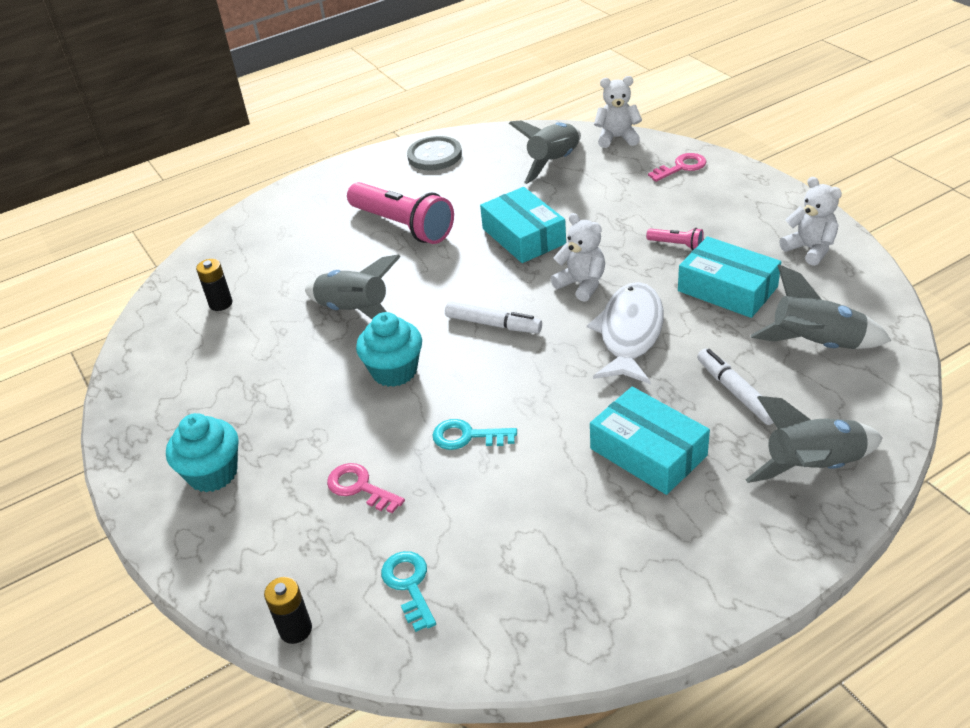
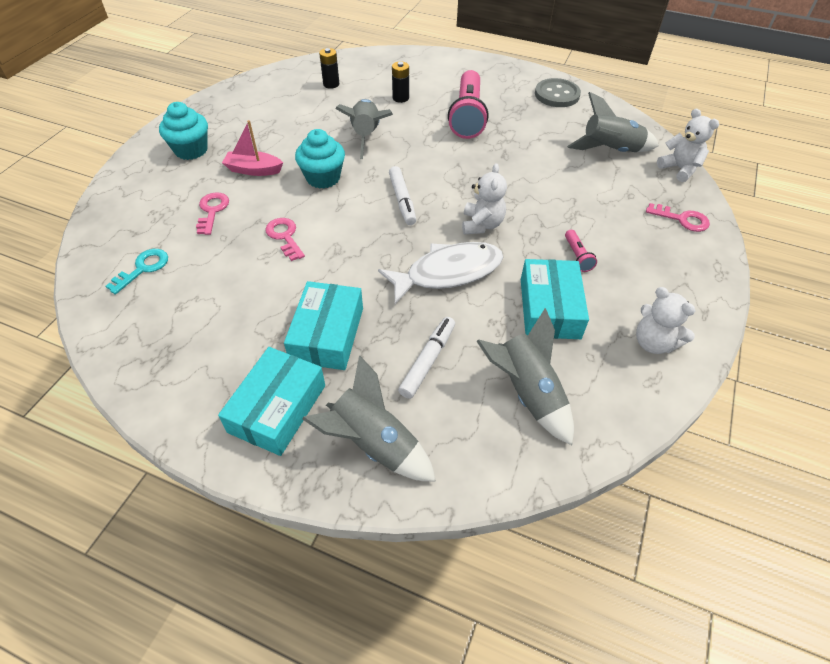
camera: 50 degrees right, 10 degrees up
(295, 629) = (89, 238): black battery -> black battery (400, 98)
(318, 425) = (254, 170): none -> pink boat
(467, 436) = (284, 236): turquoise key -> pink key
(524, 236) = (509, 173): turquoise box -> turquoise box (277, 408)
(810, 249) = (653, 343): white teddy bear -> white teddy bear turned 120 degrees clockwise

